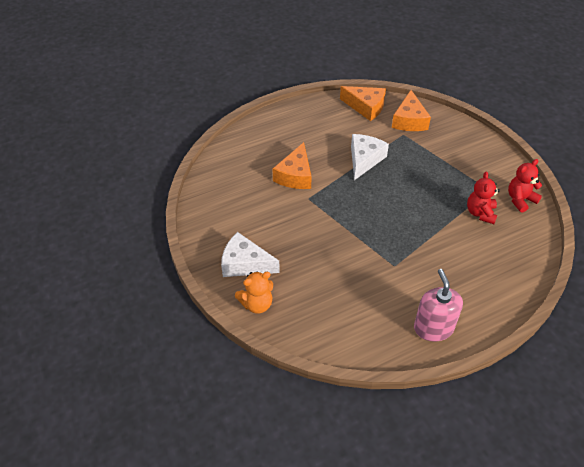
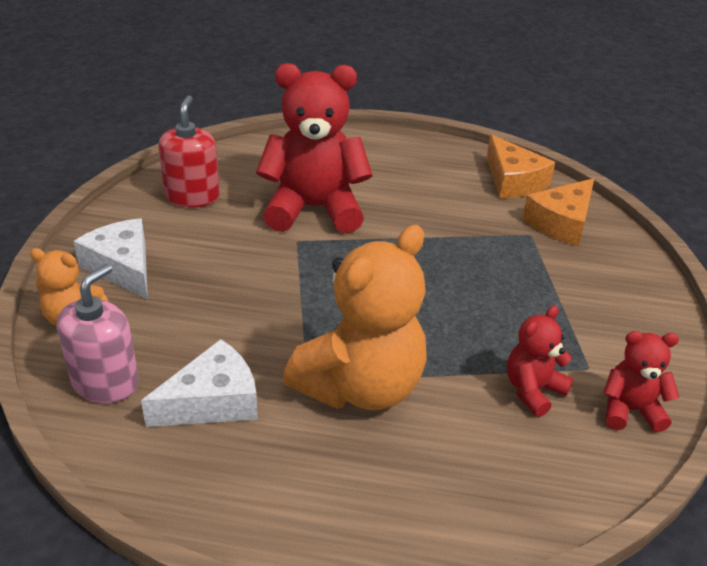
camera: 35 degrees right, 10 degrees down
(227, 203) = (192, 196): none -> red soap dispenser
(295, 175) = (314, 209): orange cheese -> red teddy bear
(364, 159) = (432, 236): white cheese -> white cheese (213, 401)
(418, 254) = (360, 387): none -> orange teddy bear
(433, 328) = (256, 496): pink soap dispenser -> pink soap dispenser (105, 382)

